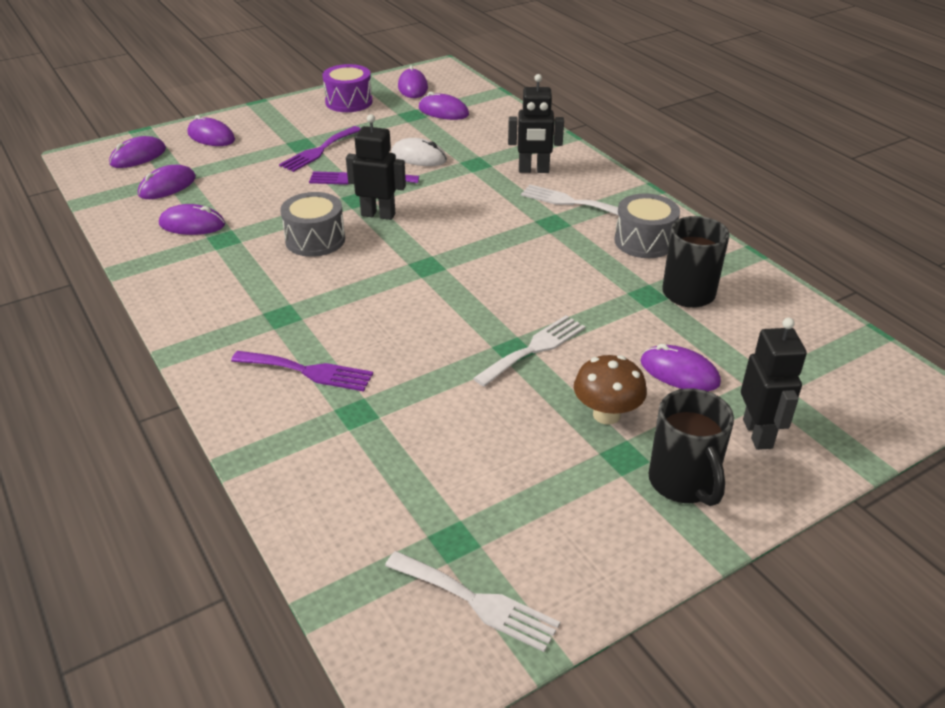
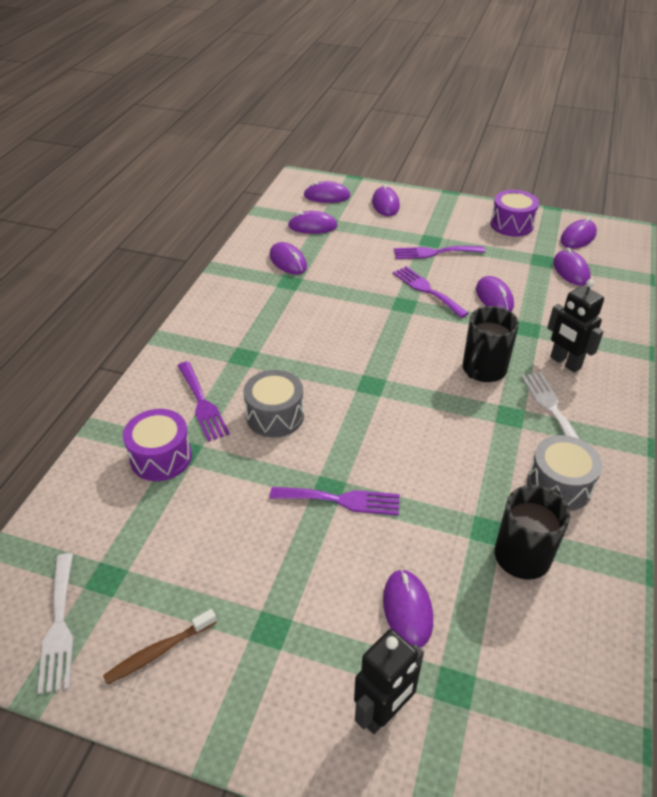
camera: 50 degrees right, 5 degrees up
(315, 240) = (335, 317): grey drum -> grey drum (275, 416)
(342, 432) = (161, 457): none -> purple drum
(378, 214) = (399, 325): black robot -> none
(419, 157) = (494, 297): white mouse -> purple mouse
(534, 349) = (341, 500): white fork -> purple fork
(578, 539) = (158, 651): none -> brown toothbrush
(606, 414) = (308, 589): brown mushroom -> none
(683, 483) = (273, 688): black mug -> black mug (483, 370)

